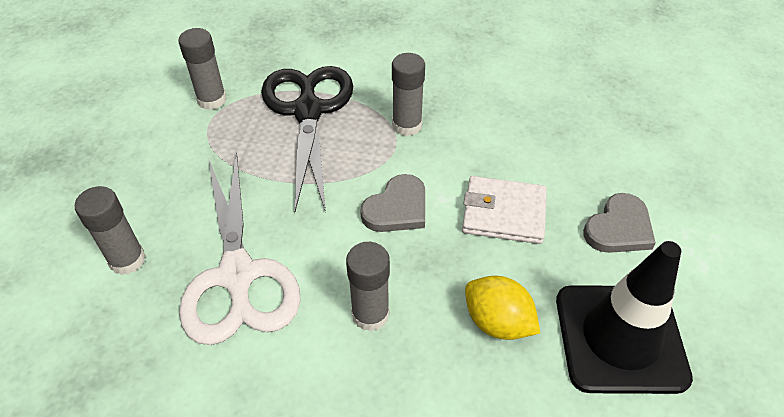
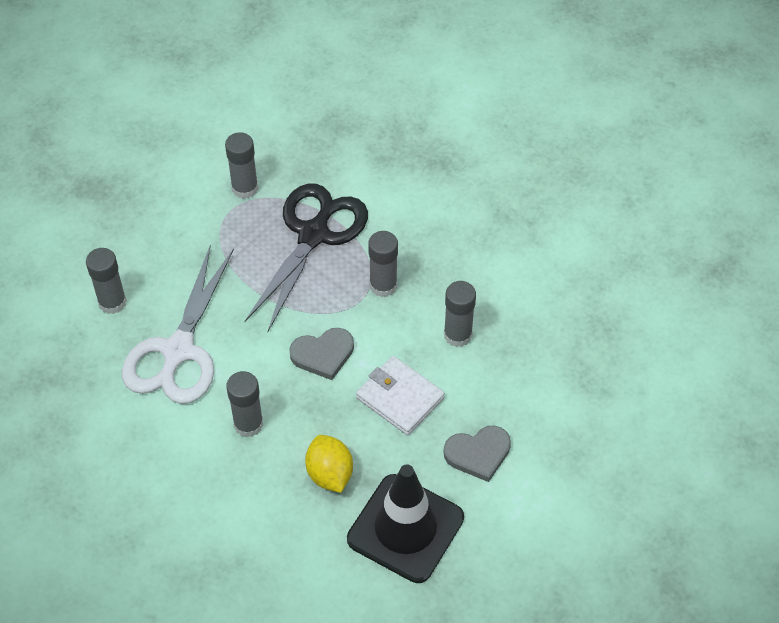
camera: 30 degrees right, 5 degrees up
(508, 136) = (457, 335): none -> grey glue stick

